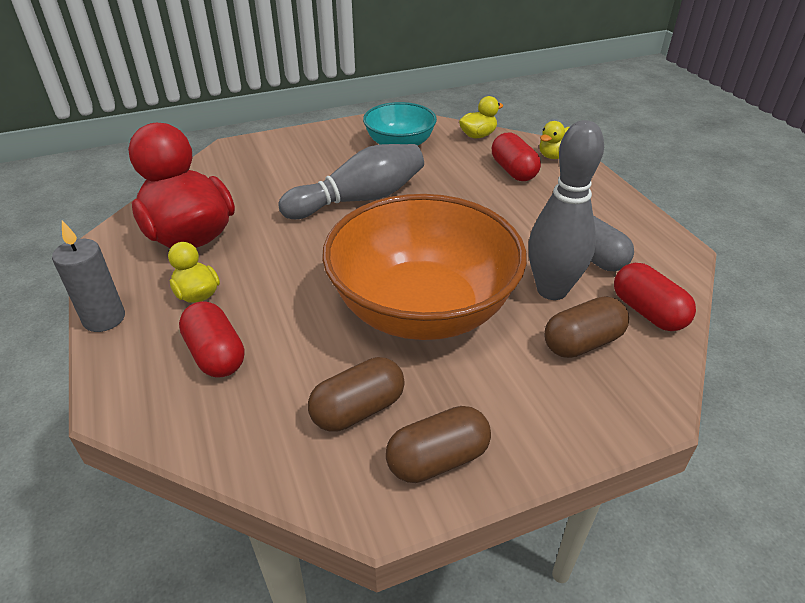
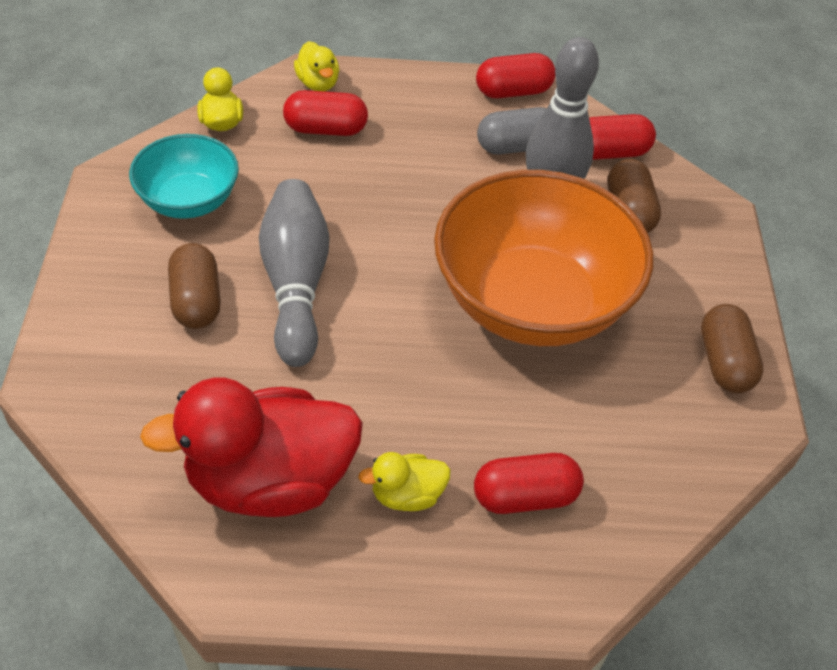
camera: 70 degrees left, 10 degrees up
(104, 319) = (408, 603): grey candle -> none
(358, 409) = (649, 398): brown capsule -> brown capsule (196, 301)
(657, 239) = (513, 91): none -> red capsule

